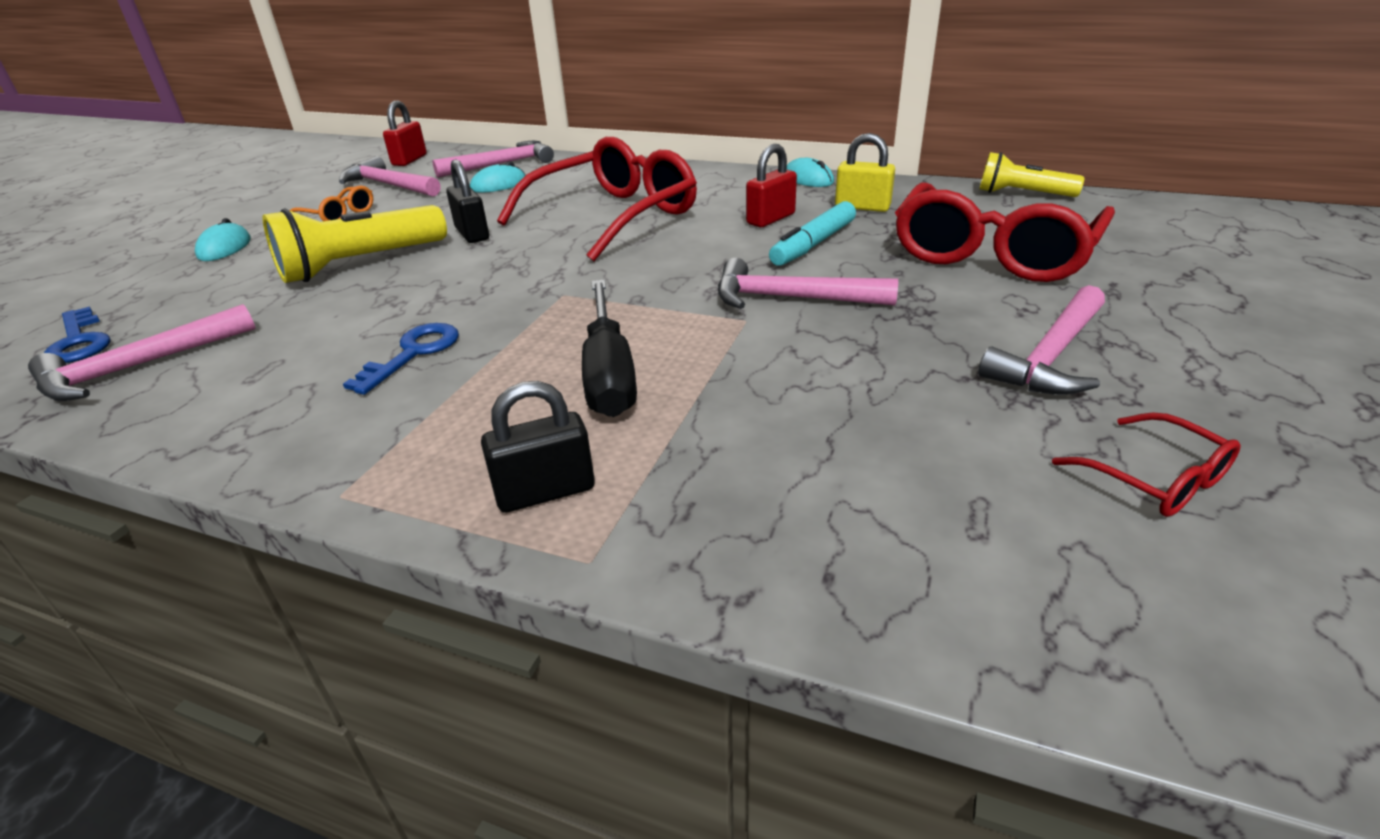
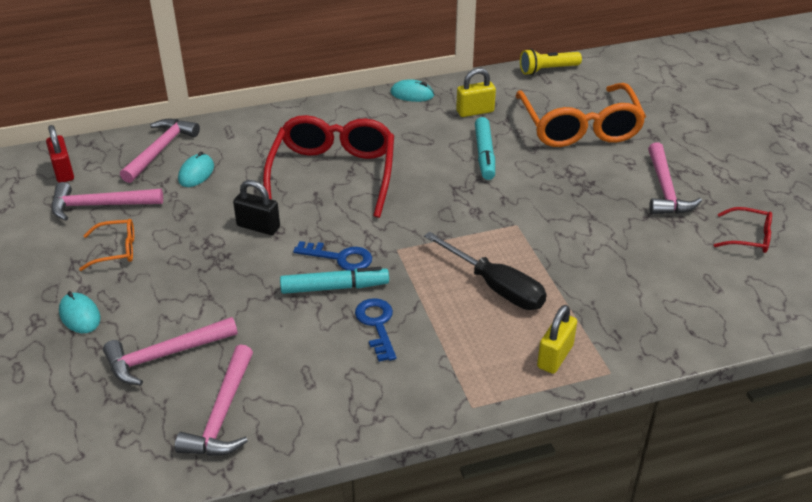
camera: 40 degrees left, 5 degrees up
(79, 341) = (137, 424): blue key -> blue key (340, 258)
(361, 264) = (223, 283): yellow flashlight -> none
(441, 303) = (334, 287): none -> turquoise marker
(545, 491) = (555, 356): black padlock -> yellow padlock
(770, 219) = (435, 141): red padlock -> none
(791, 298) = (521, 200): pink hammer -> pink hammer (165, 356)
(993, 253) = (579, 127): red glasses -> orange glasses

